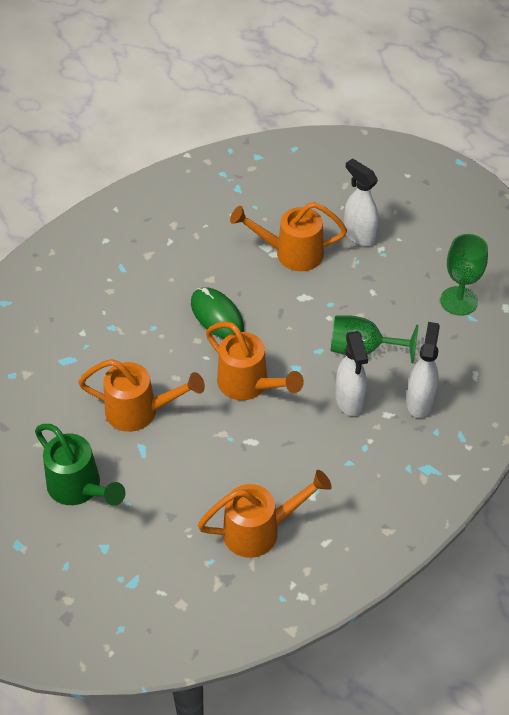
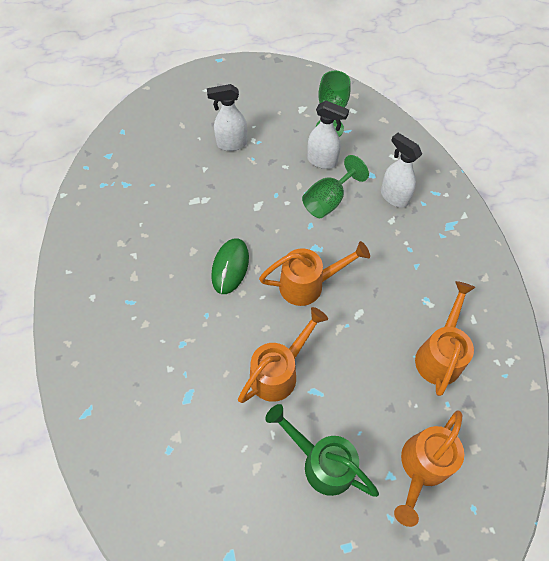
camera: 55 degrees left, 10 degrees up
(79, 488) = (322, 462): green watering can -> green watering can turned 135 degrees counterclockwise
(217, 316) = (230, 267): green mouse -> green mouse turned 75 degrees counterclockwise
(291, 253) = (213, 189): orange watering can -> orange watering can (421, 467)
(349, 401) = (365, 234): white spray bottle -> white spray bottle (322, 161)

